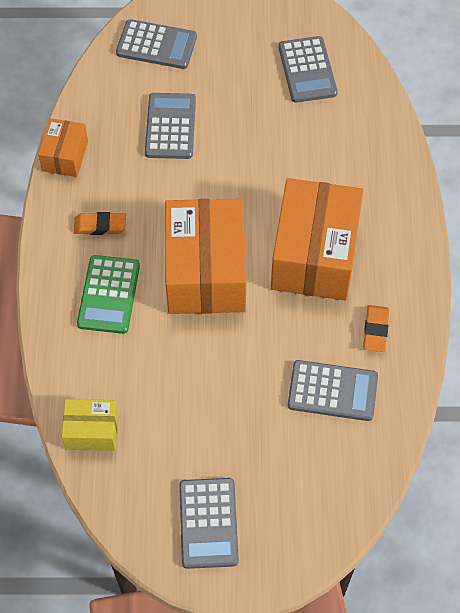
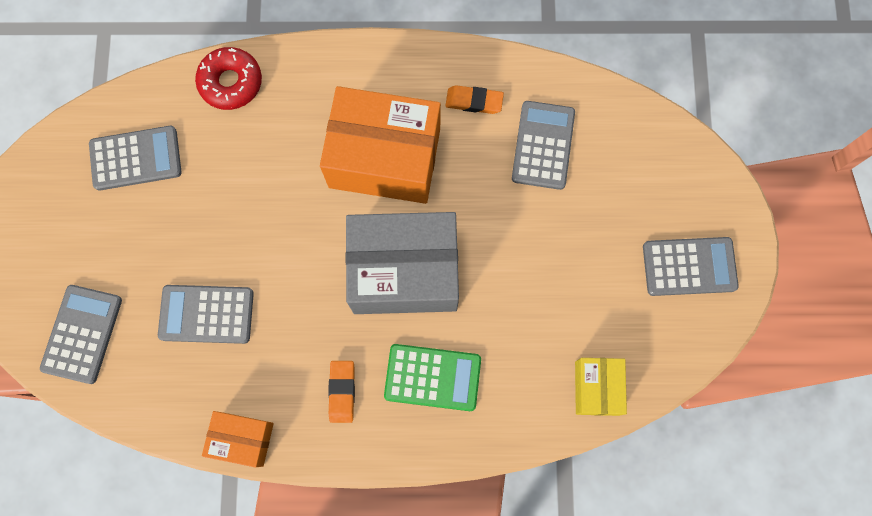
camera: 90 degrees left, 15 degrees up
(205, 272) = (404, 272): orange box -> grey box
(382, 134) = (231, 82): none -> red donut

